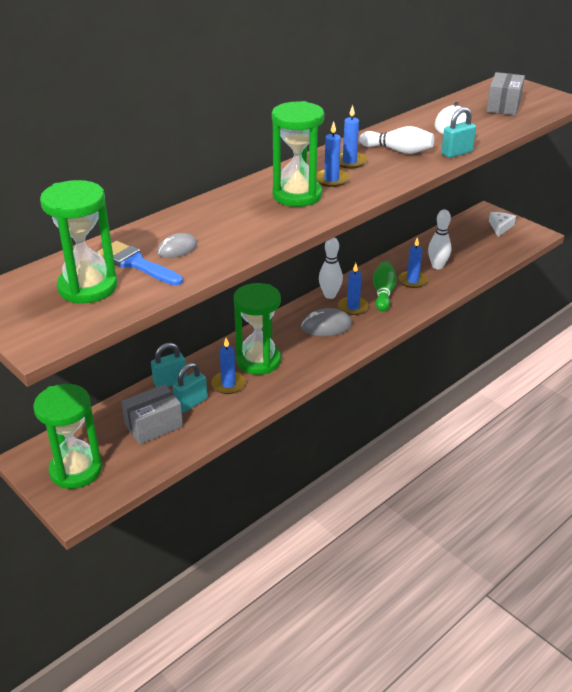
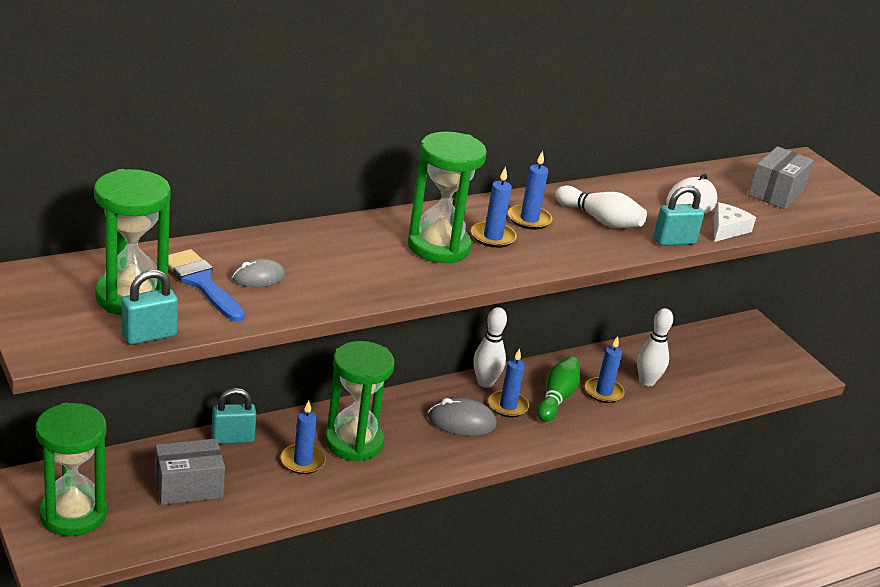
camera: 10 degrees right, 5 degrees down
(191, 403) = (246, 472): turquoise padlock -> turquoise padlock (149, 336)
(500, 227) = (760, 350): white cheese -> white cheese (727, 229)

